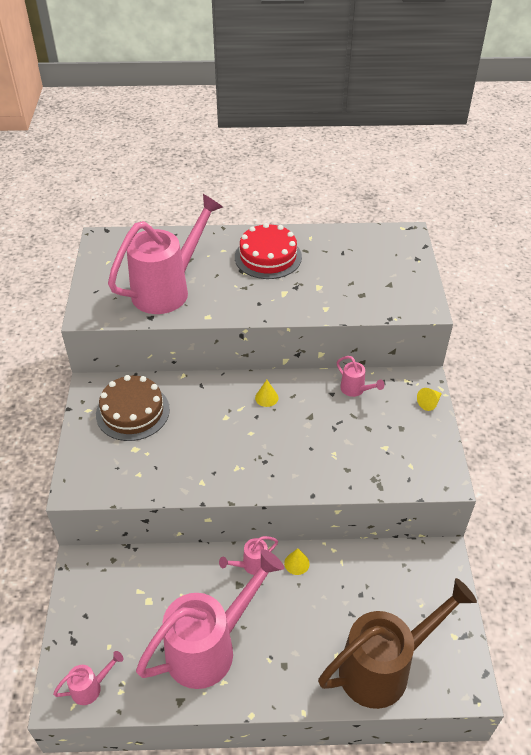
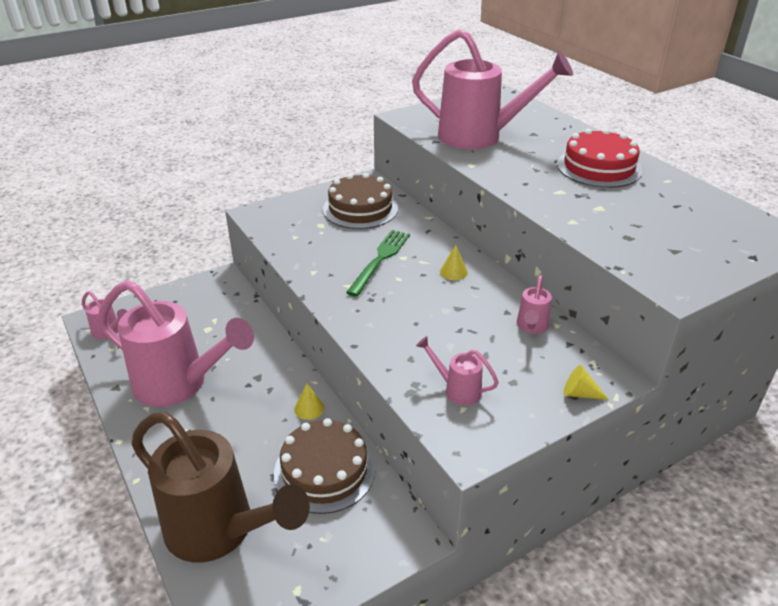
camera: 60 degrees right, 10 degrees down
(217, 432) = (380, 259): none -> green fork
(251, 565) = (285, 377): pink watering can -> pink watering can (457, 390)
(364, 579) = (324, 470): none -> brown cake

